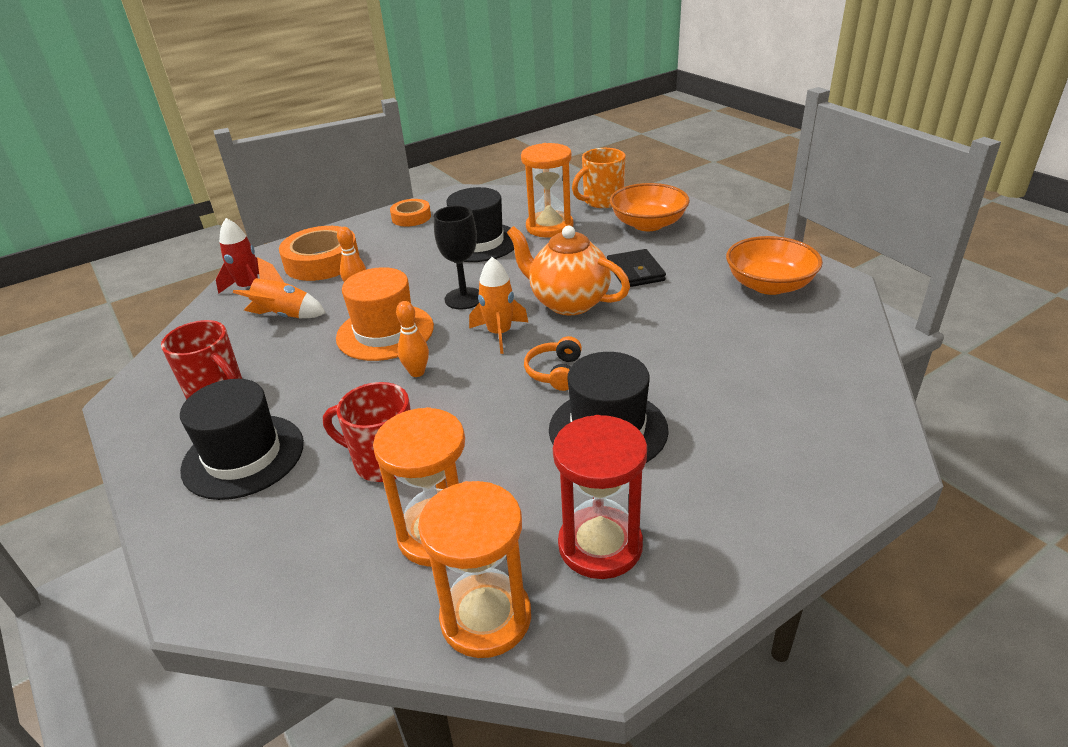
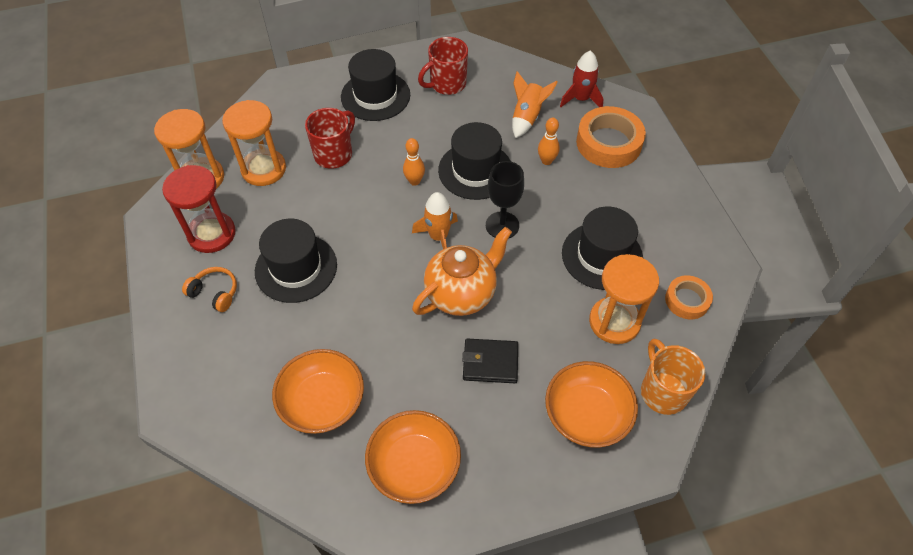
camera: 105 degrees right, 20 degrees up
(385, 332) = (475, 170): orange hat -> black hat
(411, 217) = (679, 214): orange tape -> orange tape (687, 300)
(555, 372) = (372, 257): orange headphones -> orange headphones (215, 293)
(761, 351) = (322, 402): none -> orange bowl

